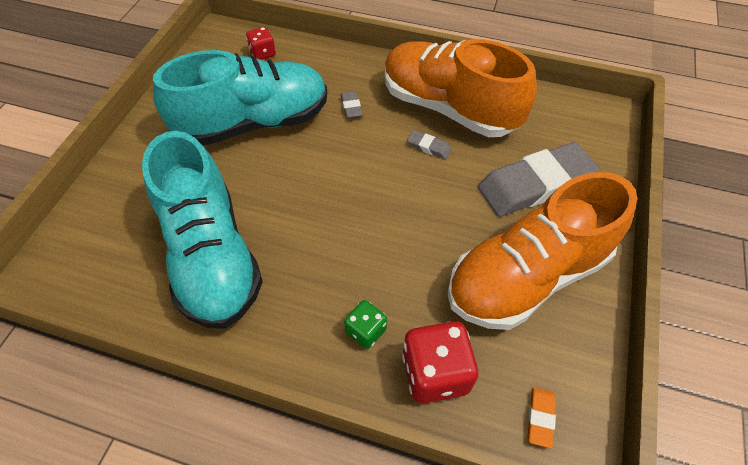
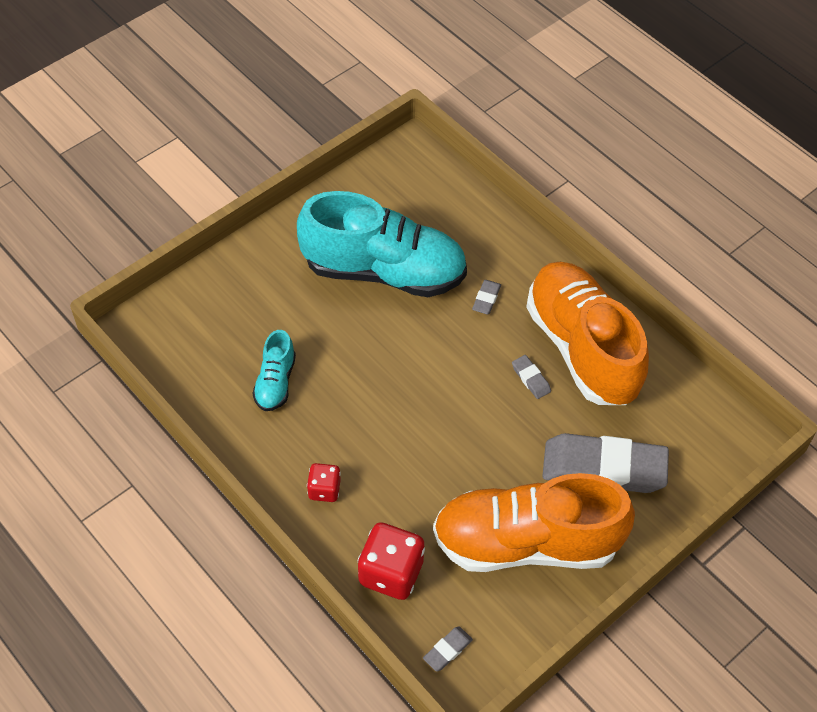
camera: 30 degrees right, 0 degrees up
(212, 256) = (275, 382): turquoise shoe -> turquoise shoe, size x0.45
(263, 53) = (439, 195): red dice -> red dice (324, 490)
(366, 331) = (359, 511): green dice -> none
(540, 418) = (447, 650): orange eraser -> grey eraser

